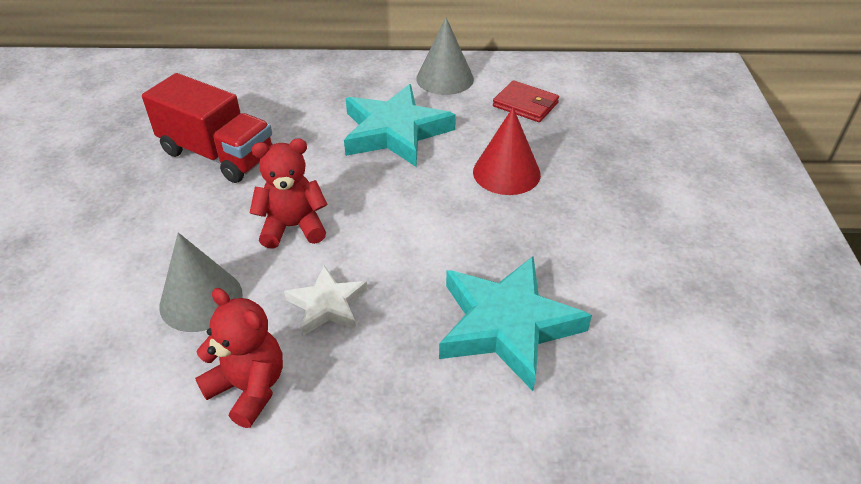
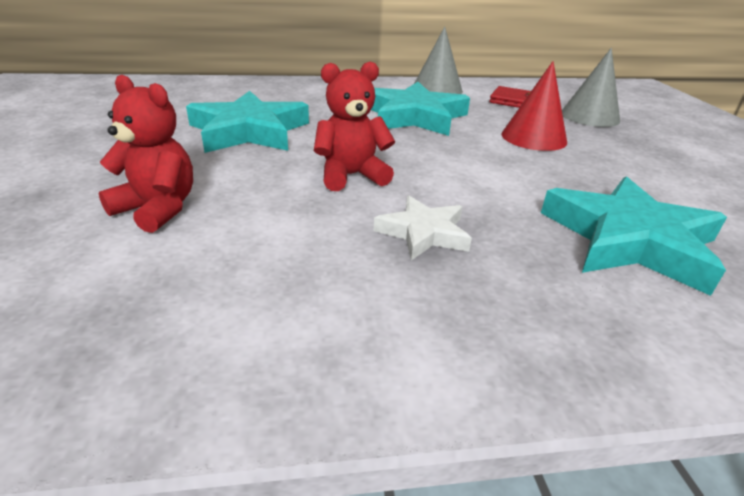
camera: 10 degrees left, 10 degrees down
(201, 300) = (272, 235): grey cone -> grey cone (589, 116)
(217, 154) = (249, 131): red truck -> turquoise star
(249, 388) = (369, 316): red teddy bear -> red teddy bear (158, 209)

